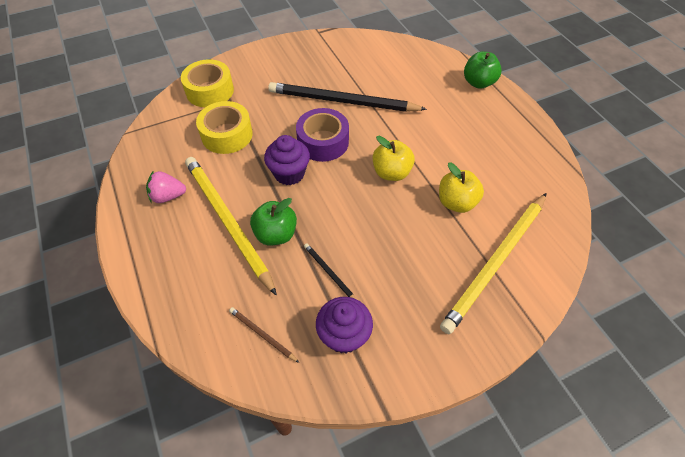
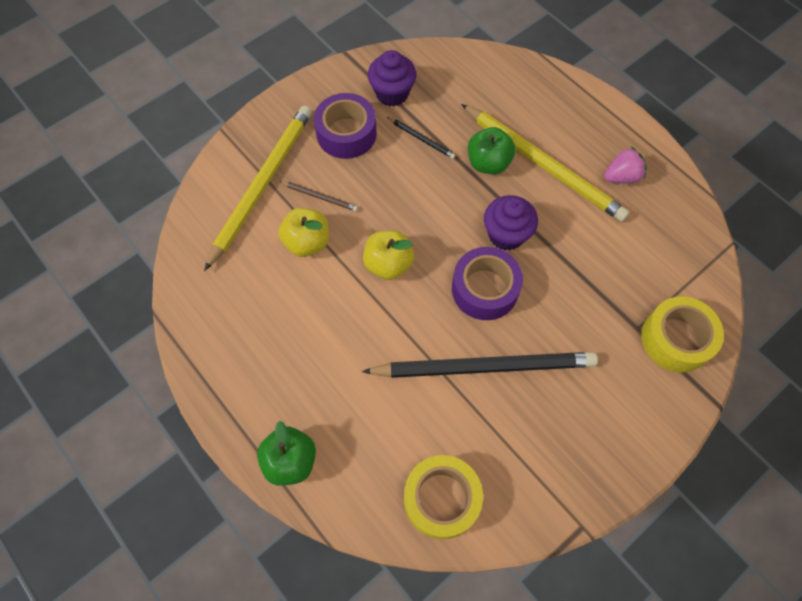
camera: 165 degrees right, 10 degrees up
(227, 135) = (608, 271): yellow tape -> yellow tape (441, 499)
(262, 334) = (460, 79): brown pencil -> brown pencil (320, 197)
(404, 297) = (346, 133): none -> purple tape

